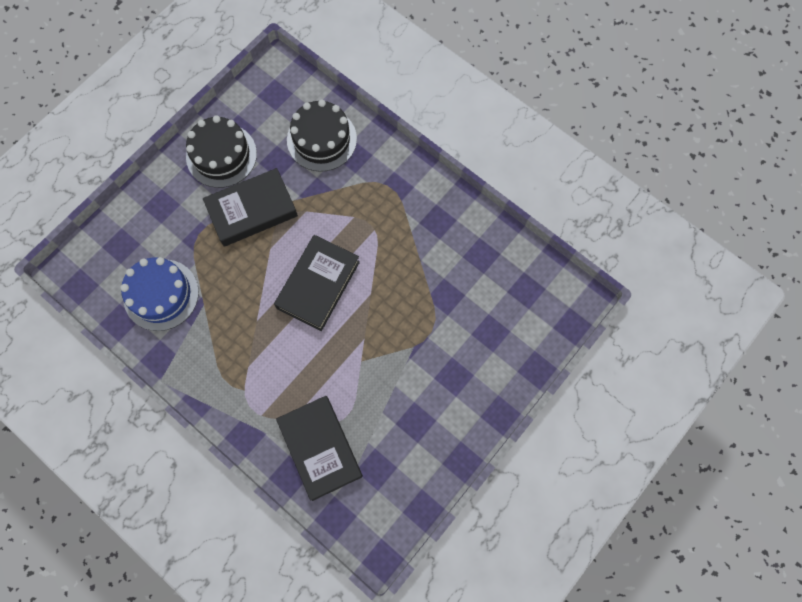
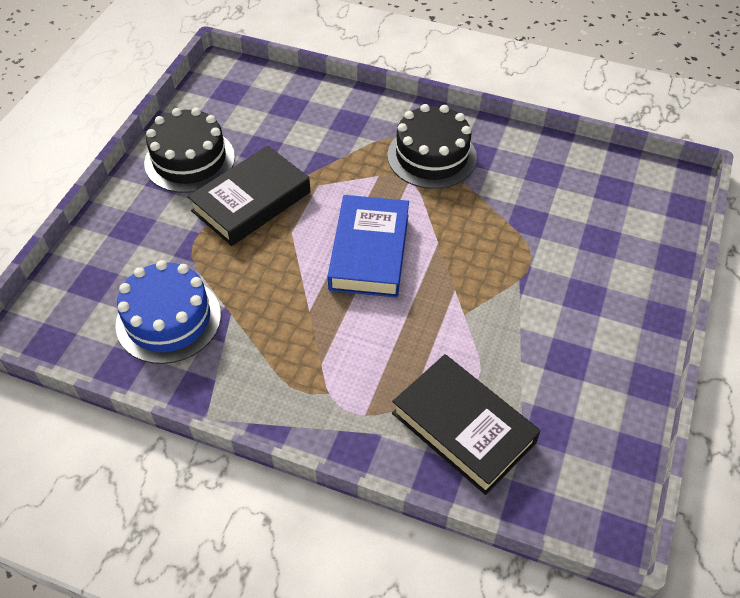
camera: 20 degrees left, 20 degrees down
(318, 285) = (369, 252): black book -> blue book
(321, 139) = (304, 116): black cake -> black cake (432, 156)

